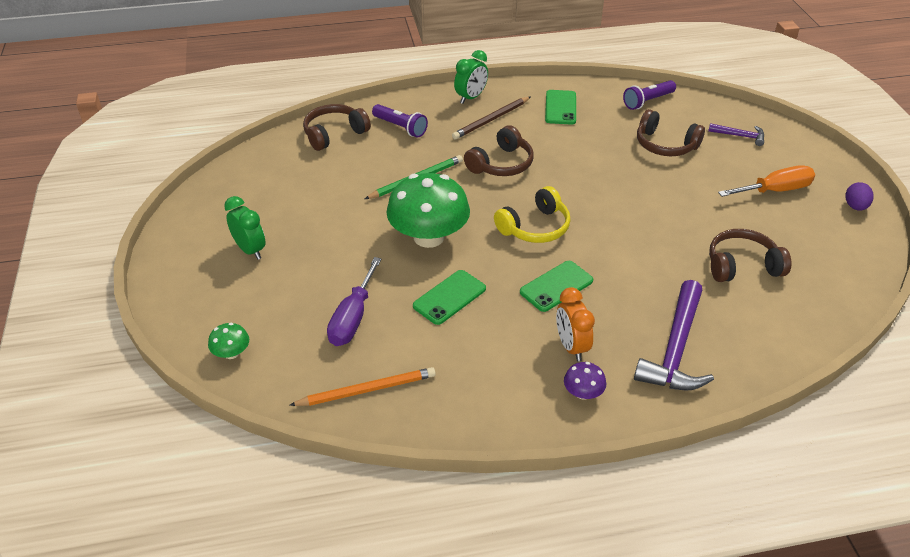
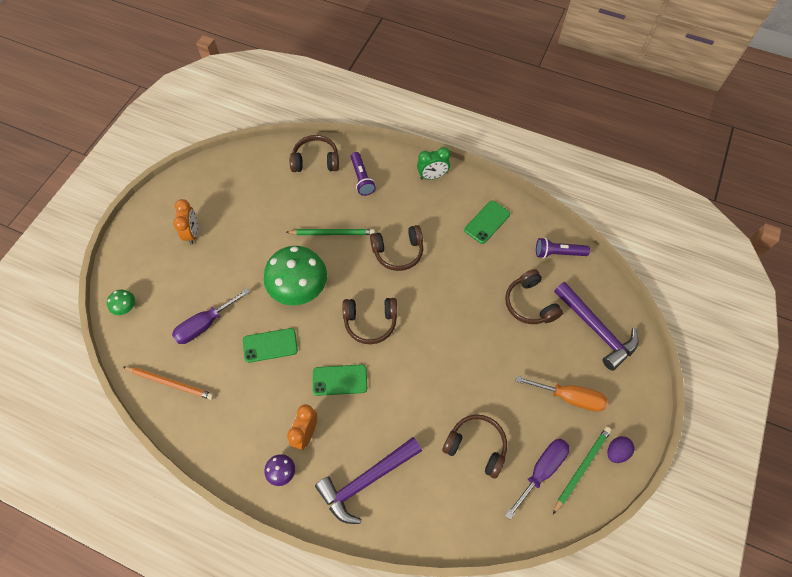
camera: 35 degrees right, 20 degrees up
(250, 250) = (192, 233): green clock -> orange clock
(491, 120) = (427, 206): brown pencil -> none
(535, 227) = (370, 322): yellow headphones -> brown headphones
(740, 136) = (596, 329): purple hammer -> purple hammer, size x2.00
(815, 252) = (541, 470): none -> purple screwdriver
(843, 232) = (581, 468): none -> green pencil

